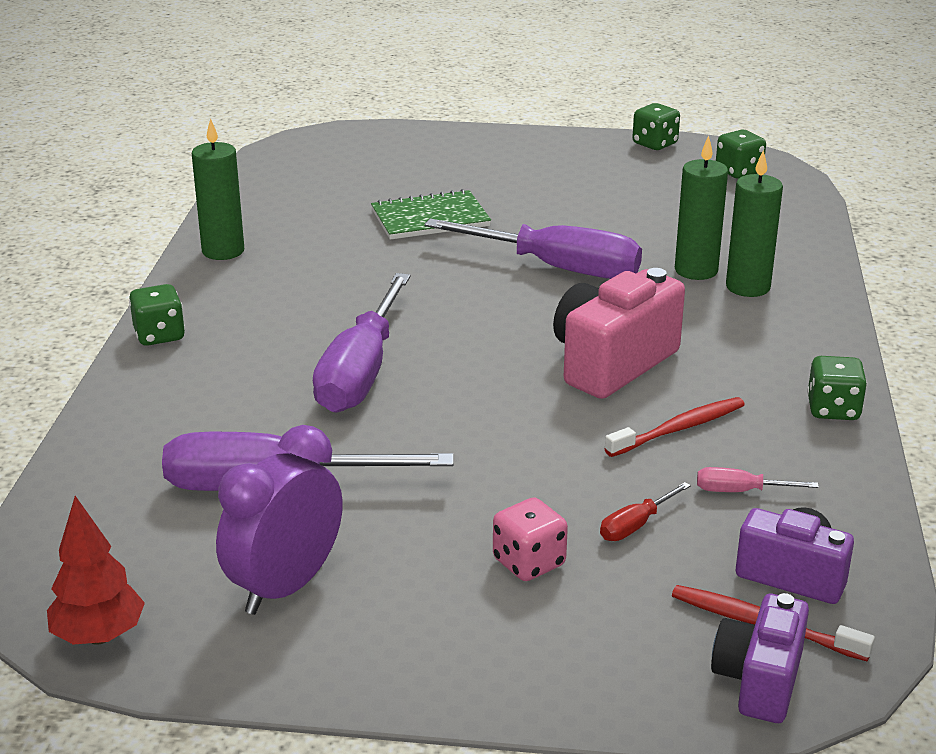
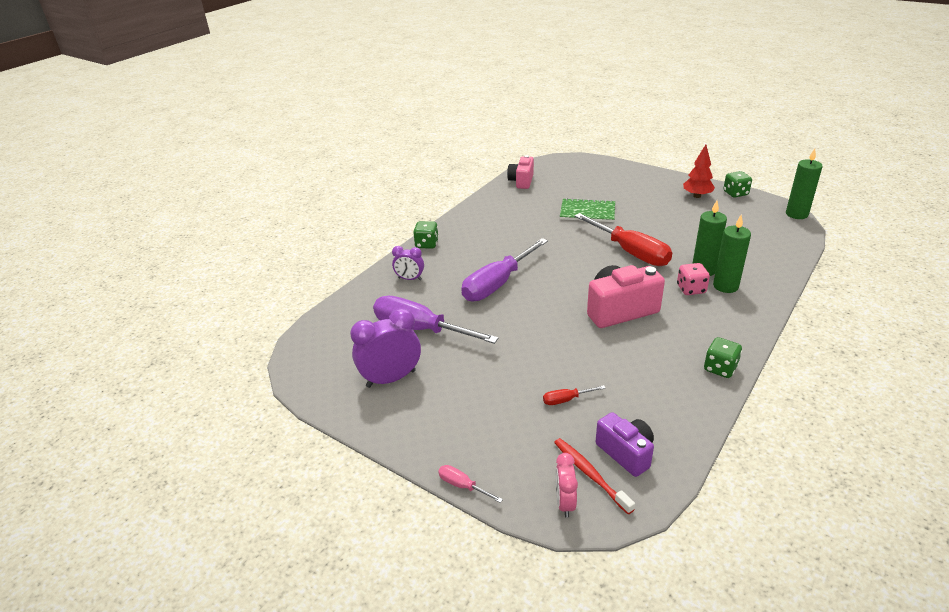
camera: 30 degrees right, 5 degrees up
(99, 636) = (306, 376): red tree -> red tree (697, 196)
(175, 404) = (410, 279): none -> purple clock
(223, 251) = (482, 209): green candle -> green candle (796, 214)
(263, 189) = (521, 181): none -> pink camera
(529, 563) = (501, 402): pink dice -> pink dice (691, 289)
(556, 268) = (630, 252): purple screwdriver -> red screwdriver
(679, 429) = (627, 355): red toothbrush -> none
(738, 172) = (771, 218): green dice -> none
(740, 491) = (633, 398): pink screwdriver -> pink screwdriver (463, 486)
(759, 680) = (564, 503): purple camera -> pink clock

